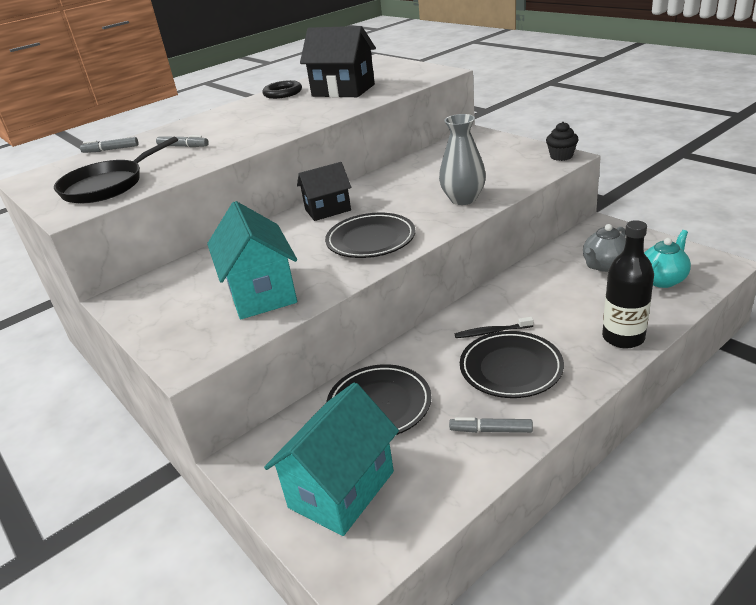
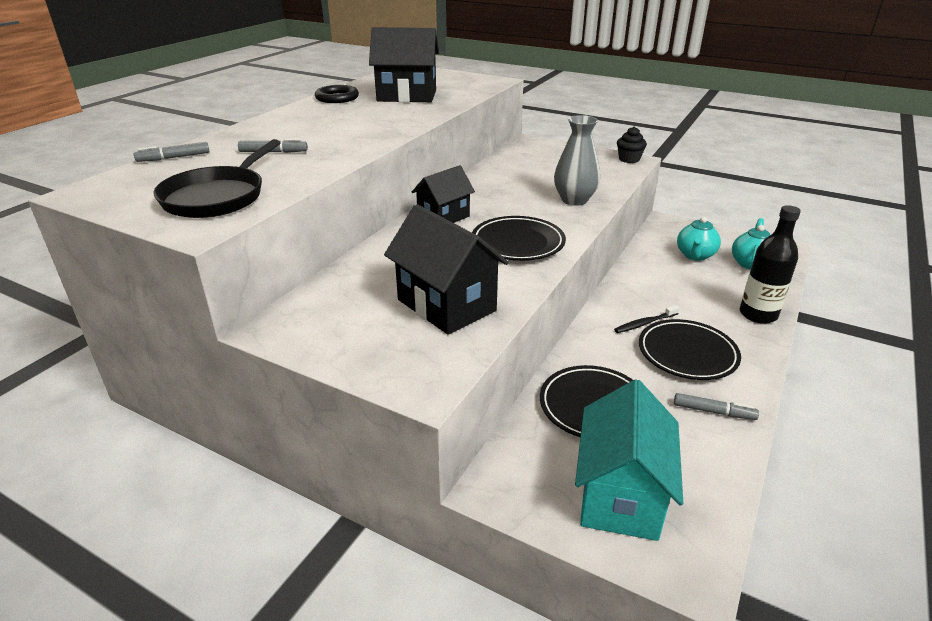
camera: 25 degrees left, 0 degrees up
(261, 293) = (446, 305): turquoise house -> black house
(491, 430) = (713, 412): grey marker -> grey marker turned 150 degrees counterclockwise
(604, 265) = (695, 255): grey teapot -> turquoise teapot

